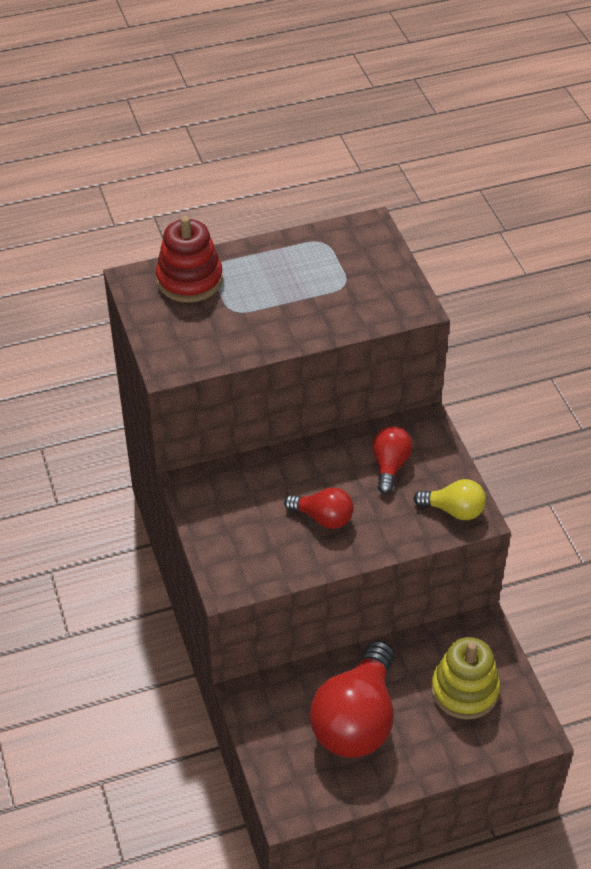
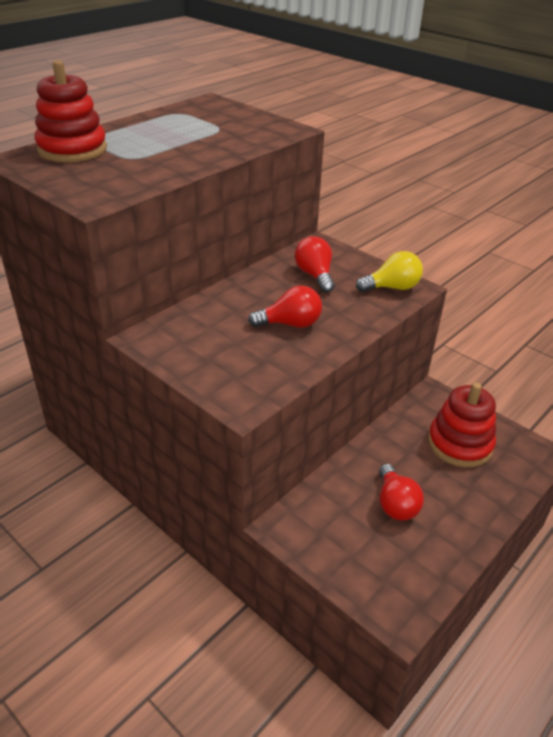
camera: 30 degrees left, 10 degrees down
(356, 720) = (395, 504): red light bulb -> red light bulb, size x0.51
(464, 690) = (459, 444): yellow stacking toy -> red stacking toy

